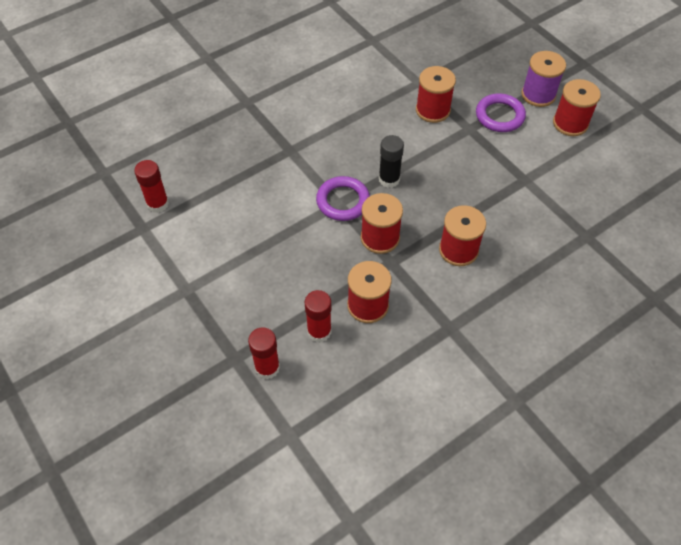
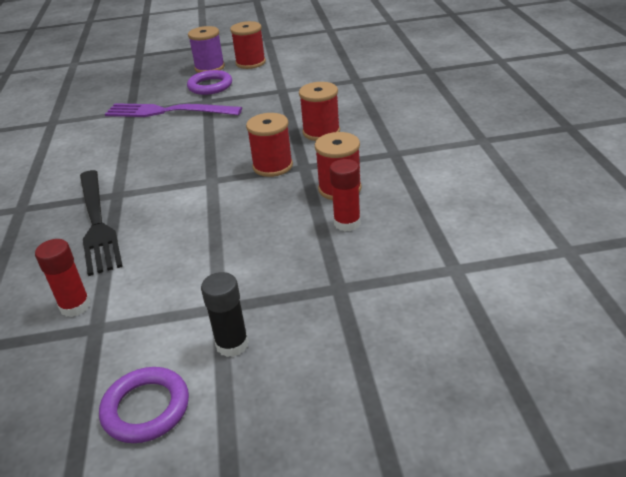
camera: 60 degrees left, 20 degrees down
(249, 160) = (97, 223): none -> black fork
(267, 367) = (366, 266): red glue stick -> none
(343, 201) = (212, 177): purple ring -> purple ring (146, 408)
(389, 179) = (215, 148): black glue stick -> black glue stick (232, 344)
(433, 110) = (168, 111): red spool -> purple fork

